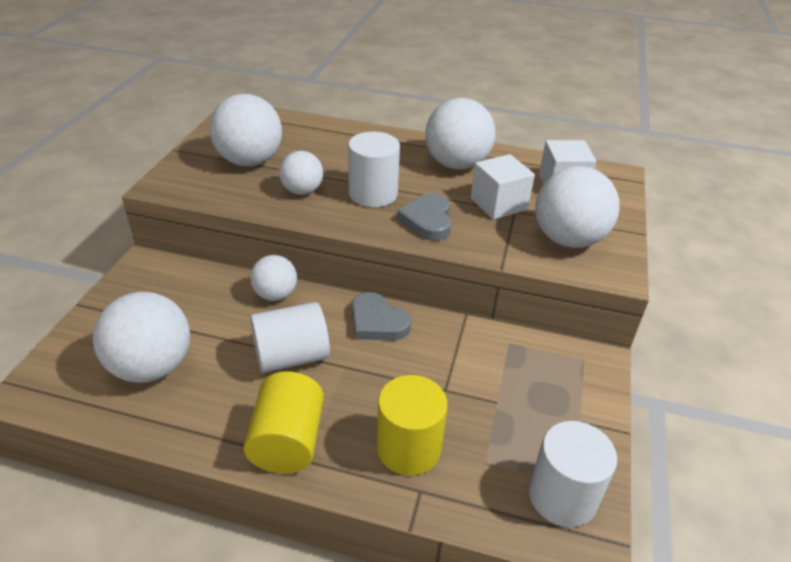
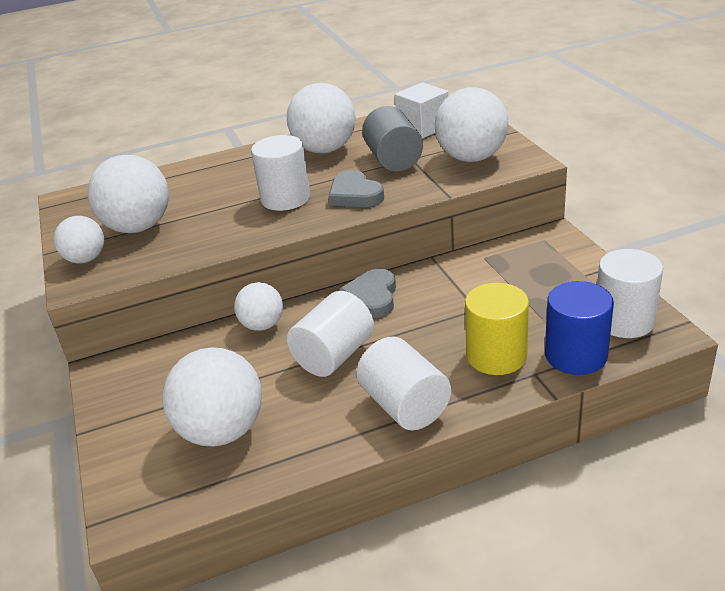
camera: 30 degrees left, 5 degrees down
(287, 441) = (405, 406): yellow cylinder -> white cylinder
(302, 191) = (221, 224): white ball -> white ball (86, 259)
(377, 322) = (372, 297): grey heart -> grey heart turned 90 degrees clockwise
(476, 499) = (575, 355): none -> blue cylinder
(498, 204) = (393, 160): white cube -> grey cylinder

